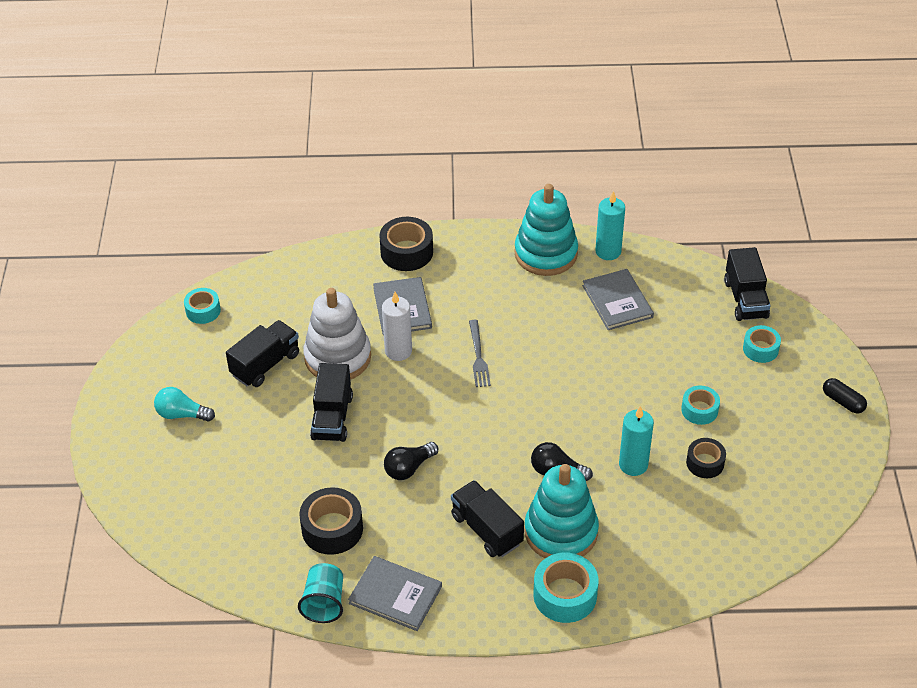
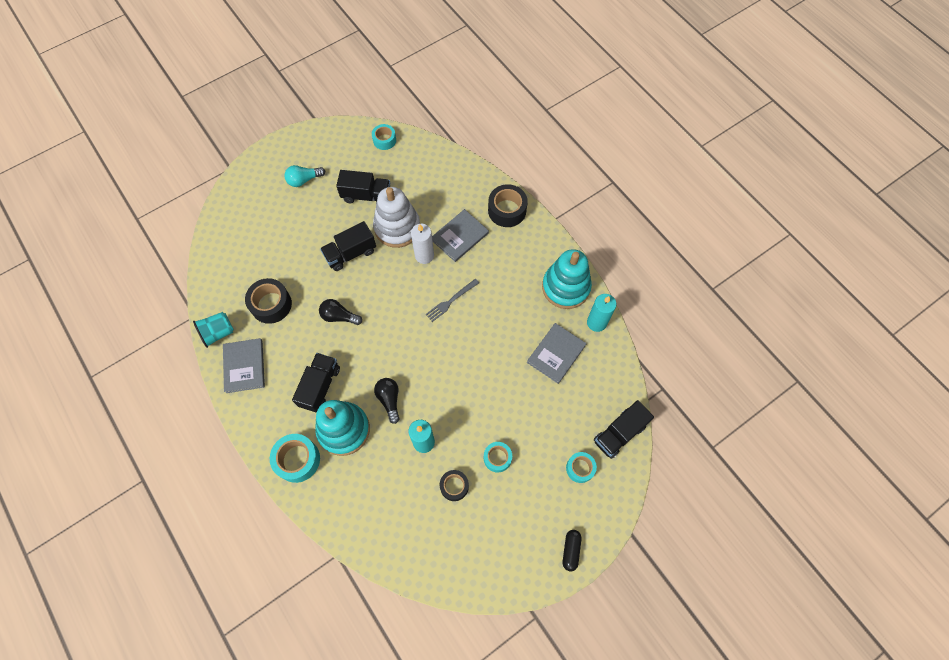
camera: 55 degrees right, 20 degrees up
(182, 414) = (304, 180): turquoise light bulb -> turquoise light bulb turned 90 degrees counterclockwise

